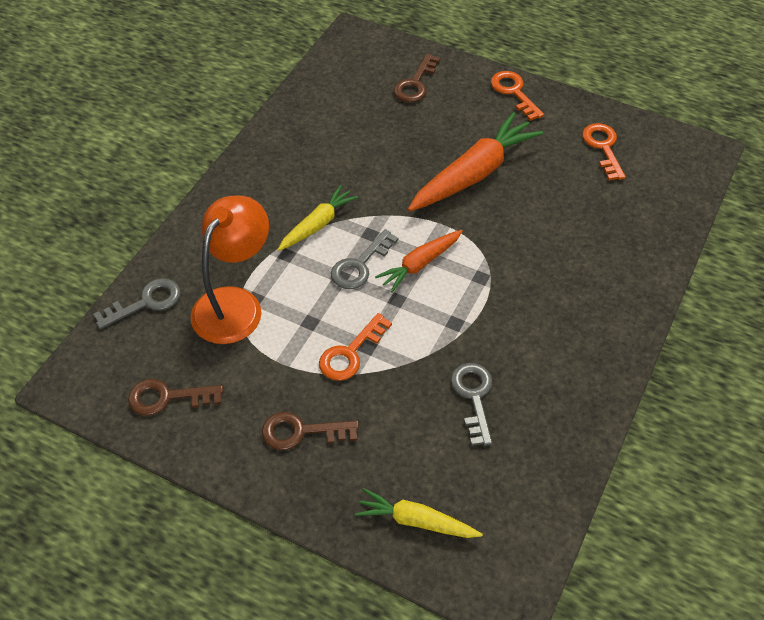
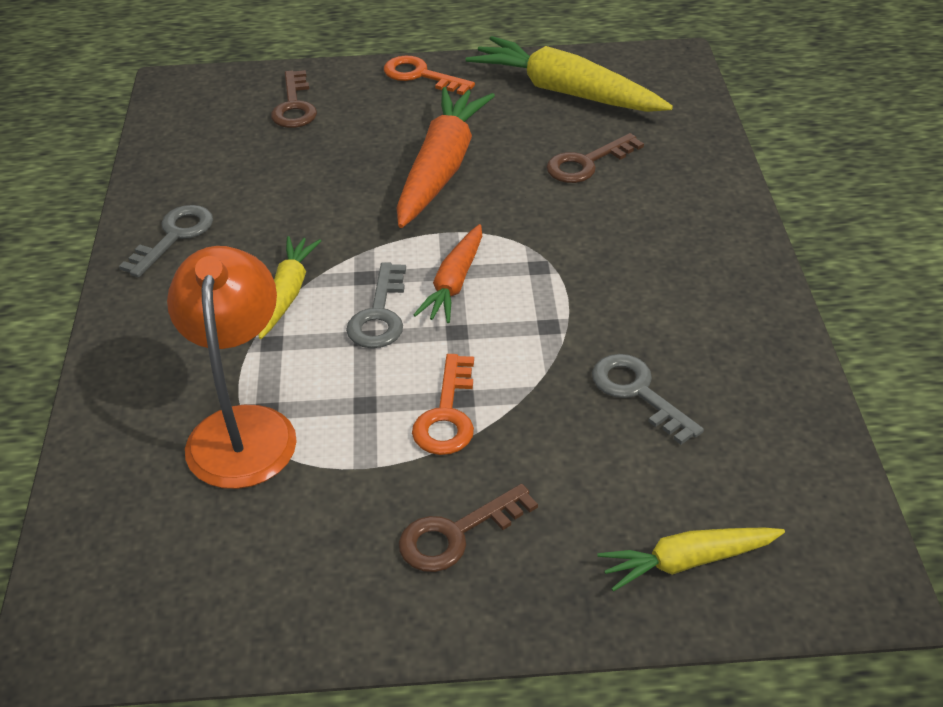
camera: 30 degrees left, 10 degrees down
(146, 302) = (107, 483): grey key -> grey key (174, 236)
(167, 397) = (231, 585): brown key -> brown key (587, 163)
(603, 147) = (565, 92): orange key -> yellow carrot

